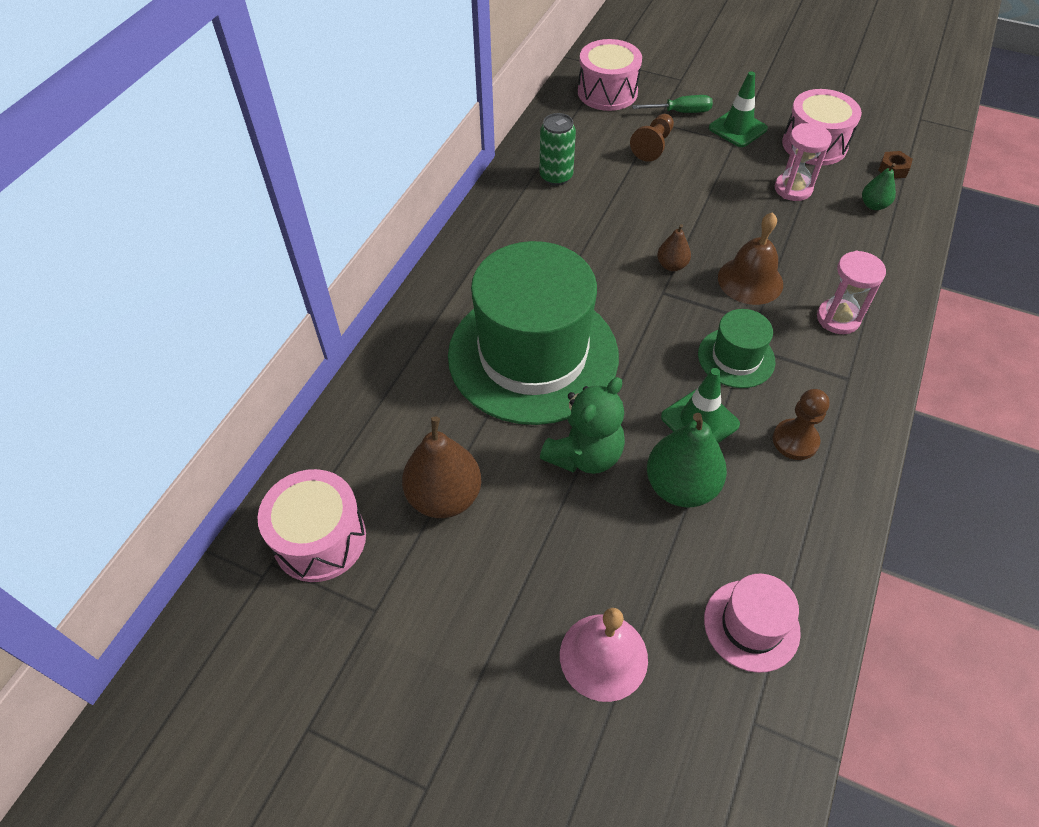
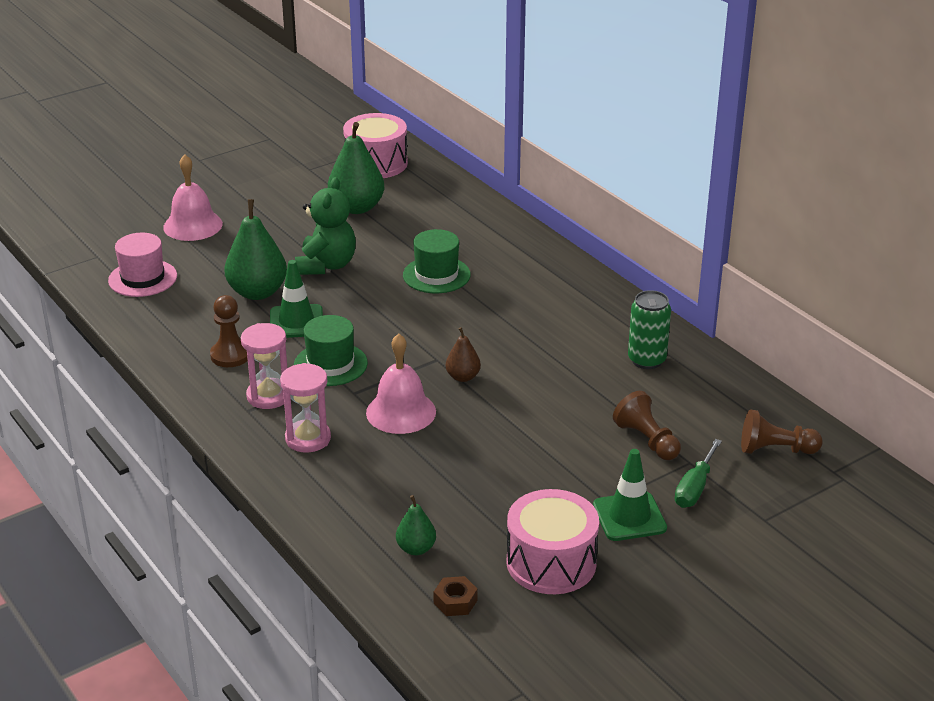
camera: 120 degrees right, 20 degrees down
(444, 497) = (356, 208): brown pear -> green pear
(533, 355) = (436, 275): green hat -> green hat, size x0.45
(584, 455) = (326, 265): green teddy bear -> green teddy bear turned 150 degrees counterclockwise
(607, 92) = (775, 450): pink drum -> brown pawn
(750, 280) = (401, 412): brown bell -> pink bell
(793, 189) = (493, 504): pink hourglass -> pink hourglass (268, 396)

